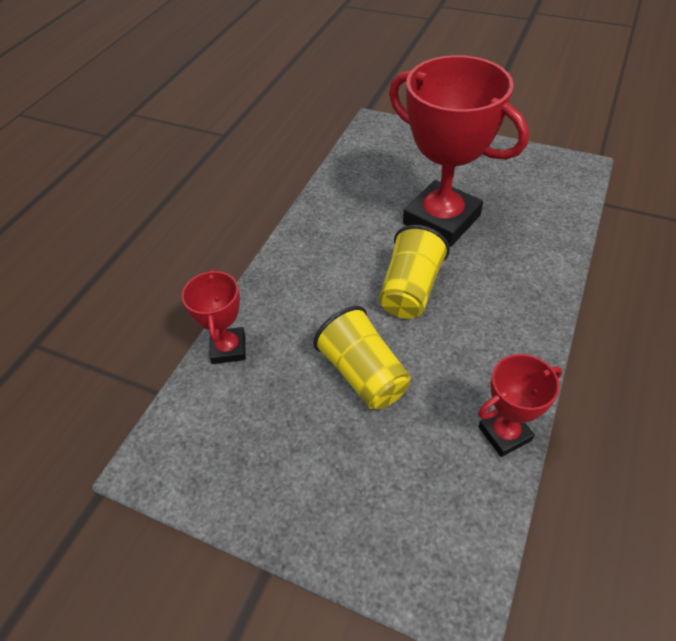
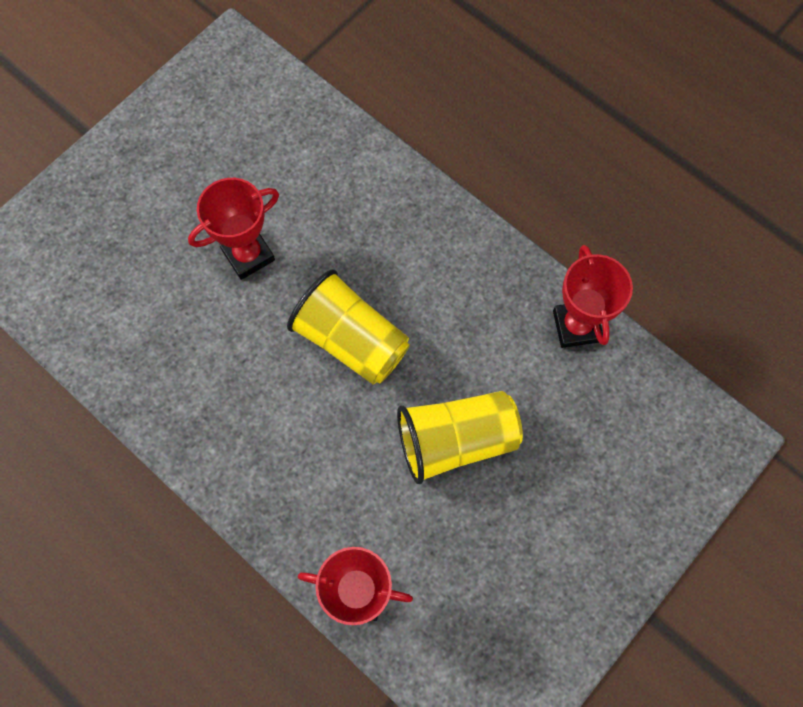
camera: 75 degrees left, 20 degrees up
(441, 220) = (248, 255): red trophy -> red trophy, size x0.50

